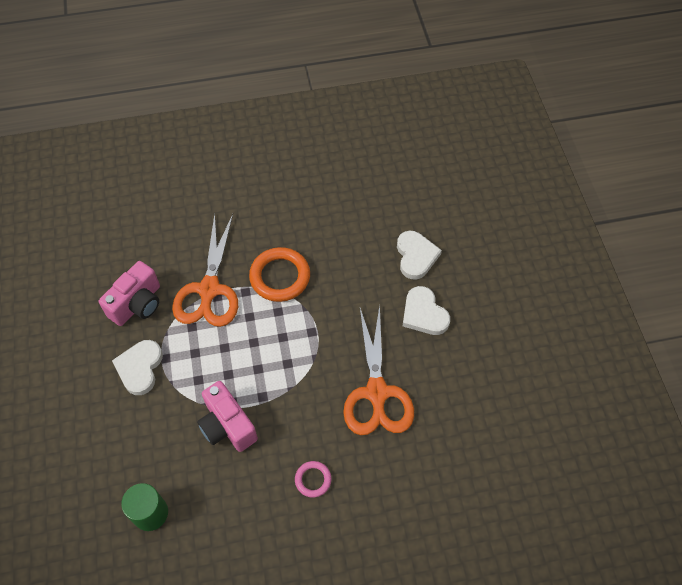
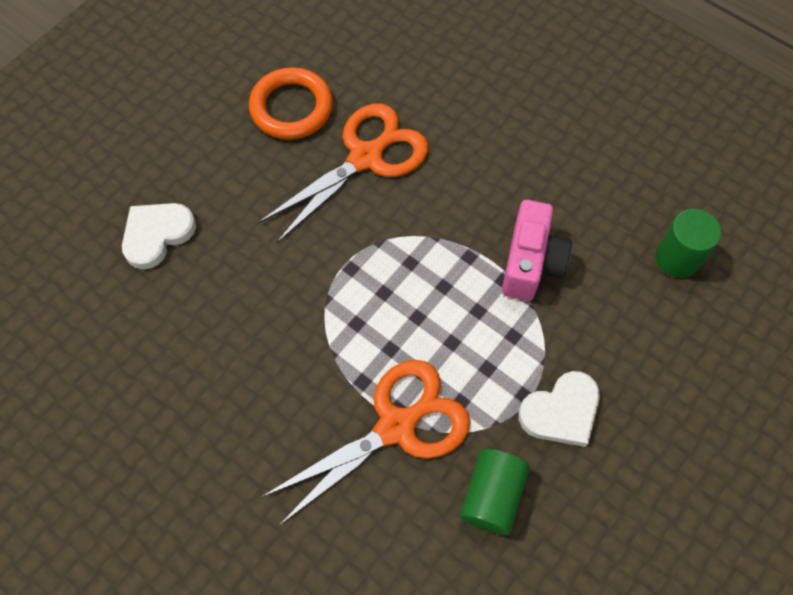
camera: 130 degrees left, 5 degrees up
(137, 304) = (492, 496): pink camera -> green cylinder
(280, 277) = (308, 359): orange ring -> orange ring (291, 108)
(313, 480) = (505, 148): pink ring -> none
(424, 314) = (232, 177): white heart -> none

